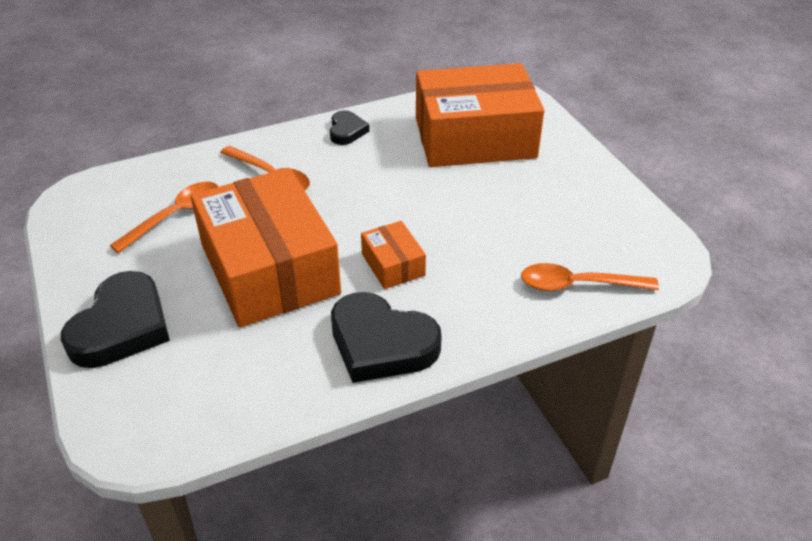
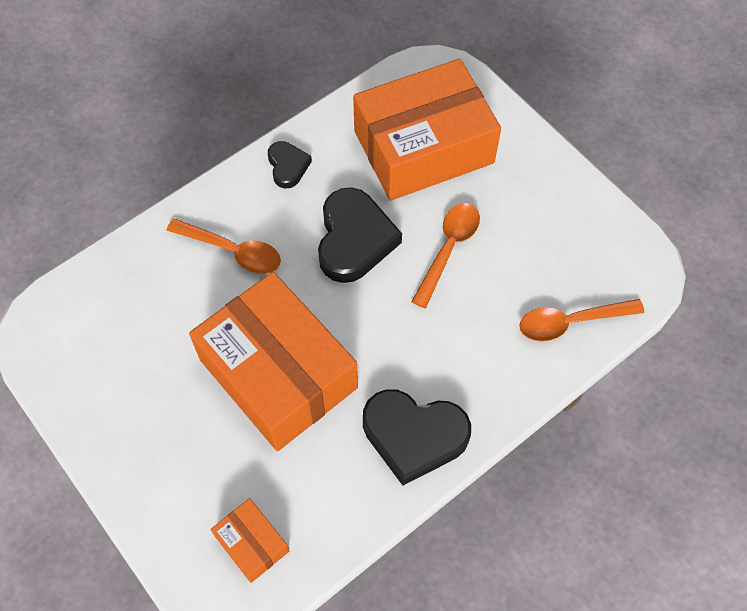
camera: 15 degrees left, 20 degrees up
(122, 327) = (165, 478): black heart -> black heart (354, 239)
(175, 216) = (156, 328): orange spoon -> orange spoon (448, 249)
(393, 264) = (394, 339): orange box -> orange box (252, 543)

